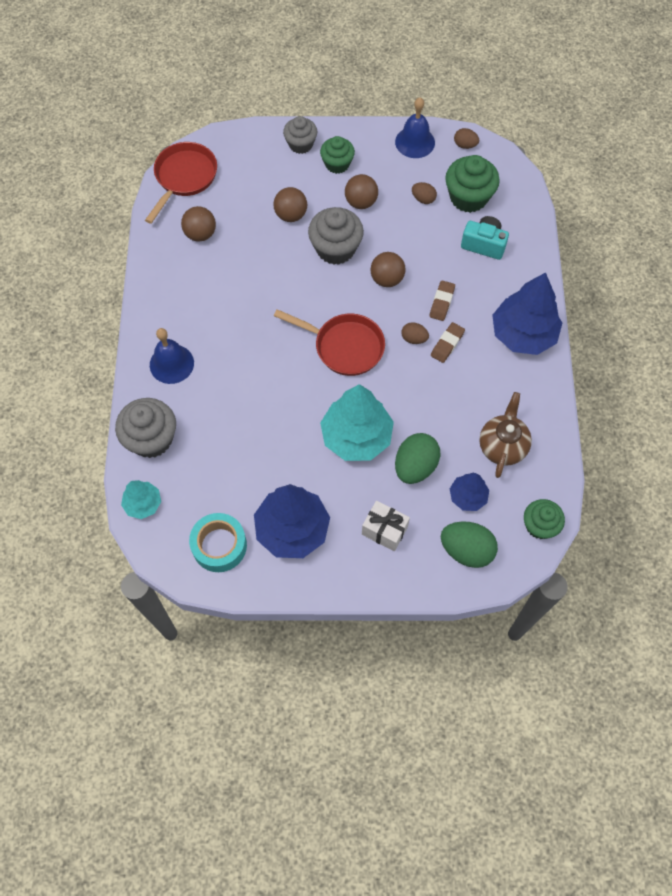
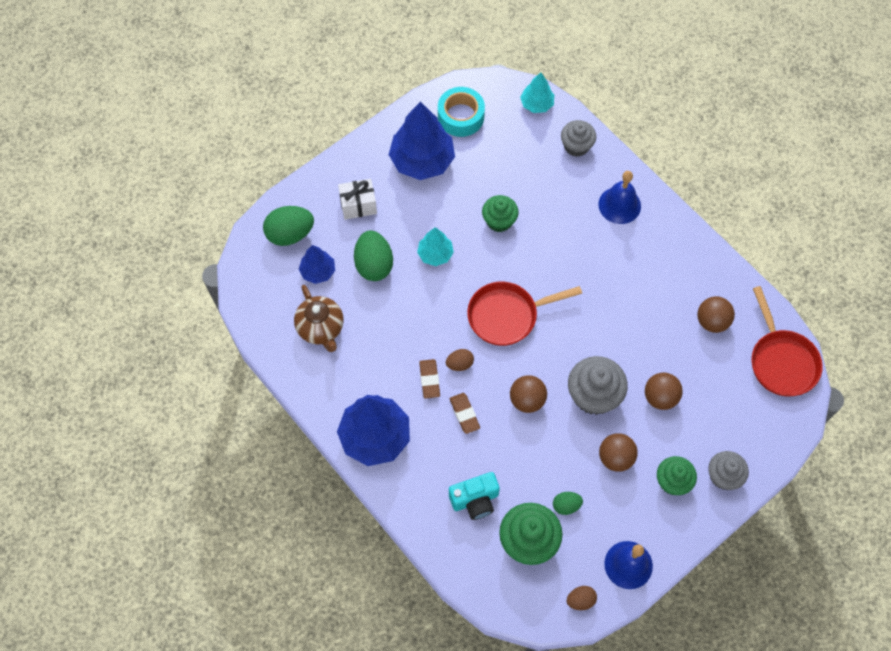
camera: 140 degrees right, 0 degrees up
(151, 439) = (576, 146): grey cupcake -> grey cupcake, size x0.66
(356, 436) = (435, 254): turquoise tree -> turquoise tree, size x0.53
(423, 199) = (566, 505): brown egg -> green egg
(539, 525) = (249, 289): green cupcake -> green cupcake (499, 221)

